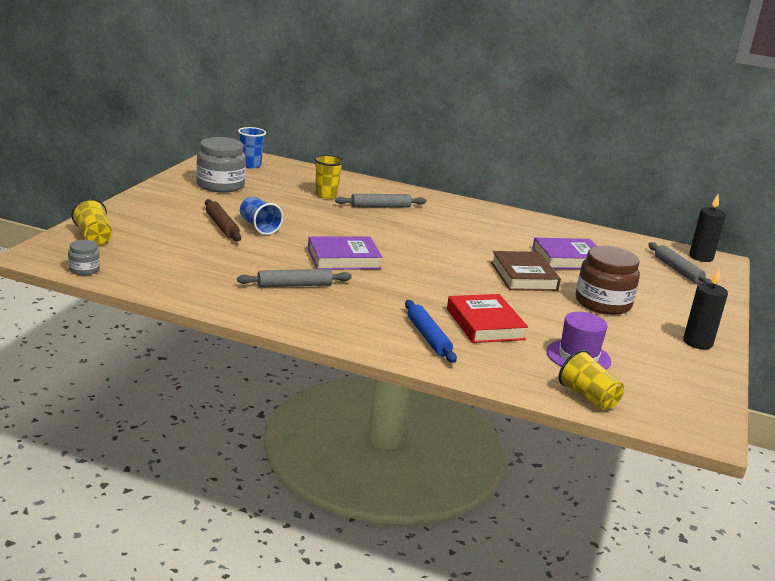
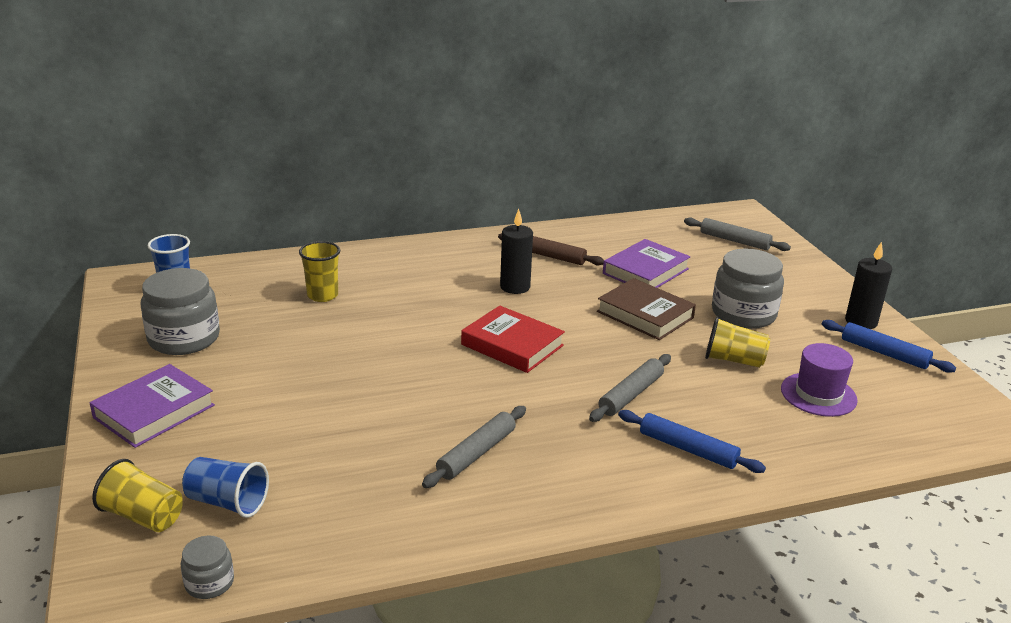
camera: 35 degrees left, 5 degrees up
(222, 226) = (276, 405): brown rolling pin -> brown rolling pin (549, 256)
(259, 227) = (319, 383): blue cup -> blue cup (227, 502)
(343, 258) = (468, 383): purple book -> purple book (154, 411)
(380, 207) = (398, 285): grey rolling pin -> grey rolling pin (630, 394)
(485, 324) = (703, 399): red book -> red book (512, 345)
(588, 397) = (892, 442): yellow cup -> yellow cup (733, 360)
(603, 303) = (743, 314): brown jar -> grey jar
(681, 362) = (884, 353): none -> blue rolling pin
(701, 257) = (727, 216): black candle -> black candle (515, 287)

